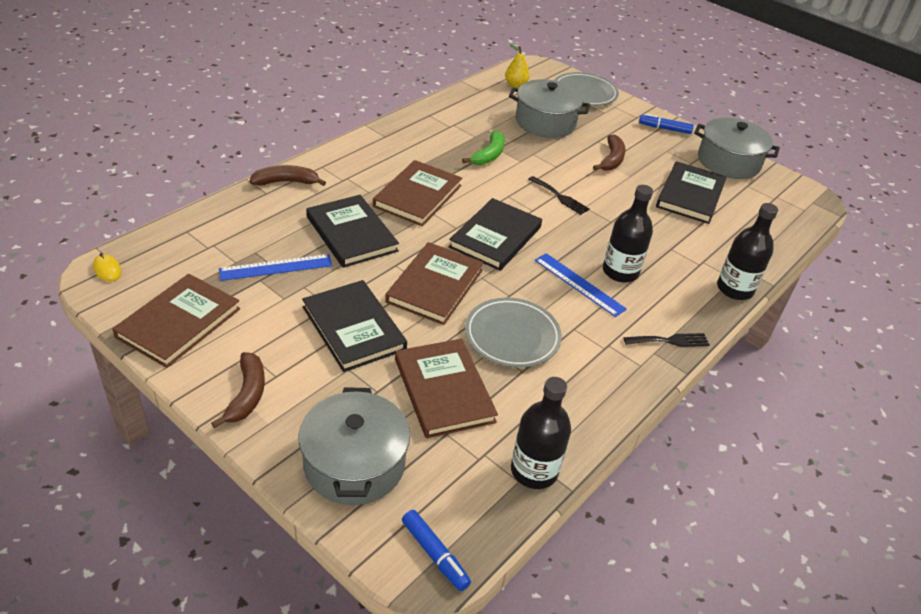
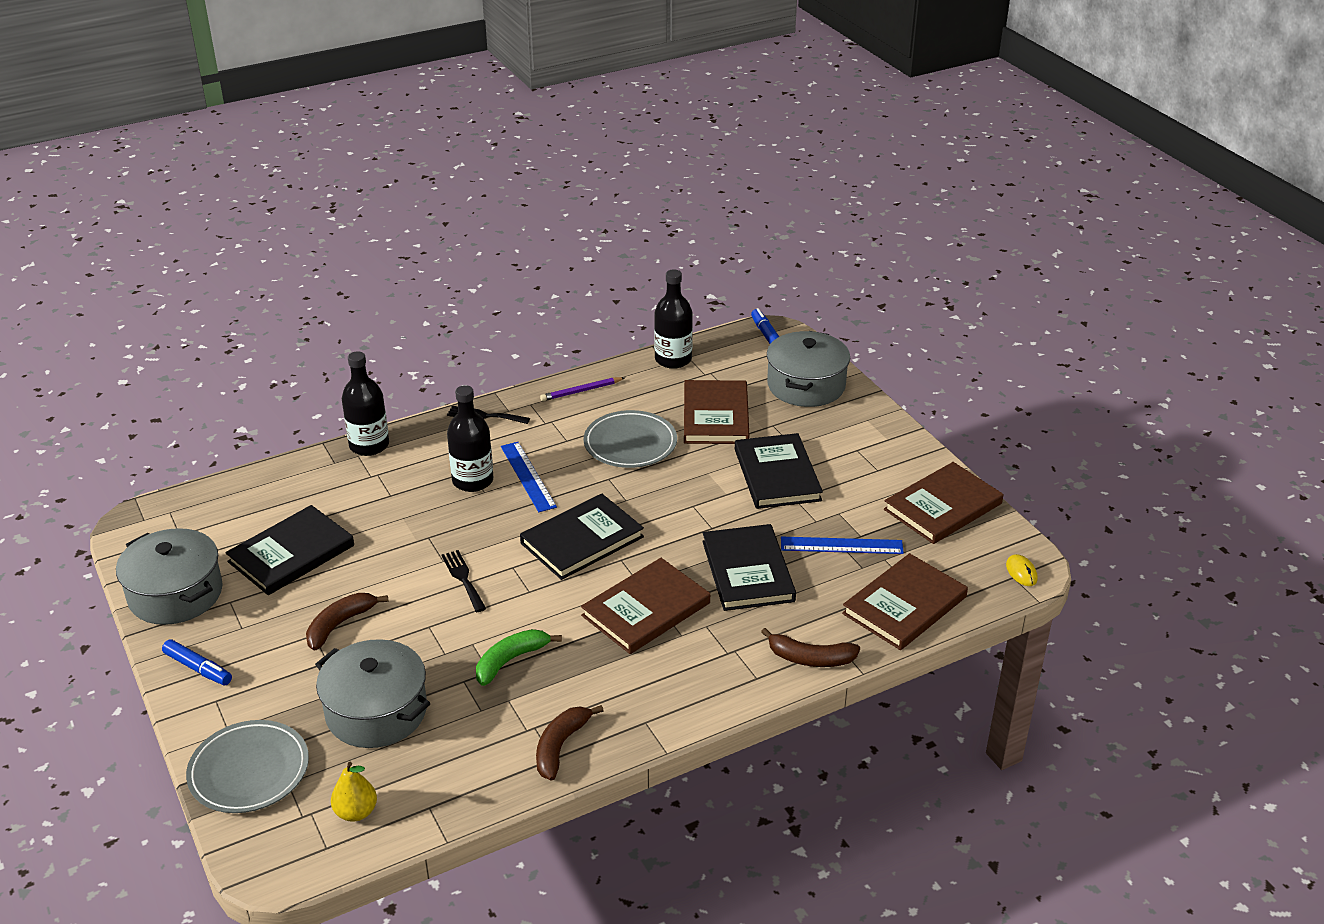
camera: 155 degrees left, 5 degrees down
(247, 395) = (883, 440): brown banana -> brown banana (561, 746)
(434, 286) = (680, 499): brown book -> brown book (904, 605)
(603, 394) = (581, 391): none -> purple pencil

